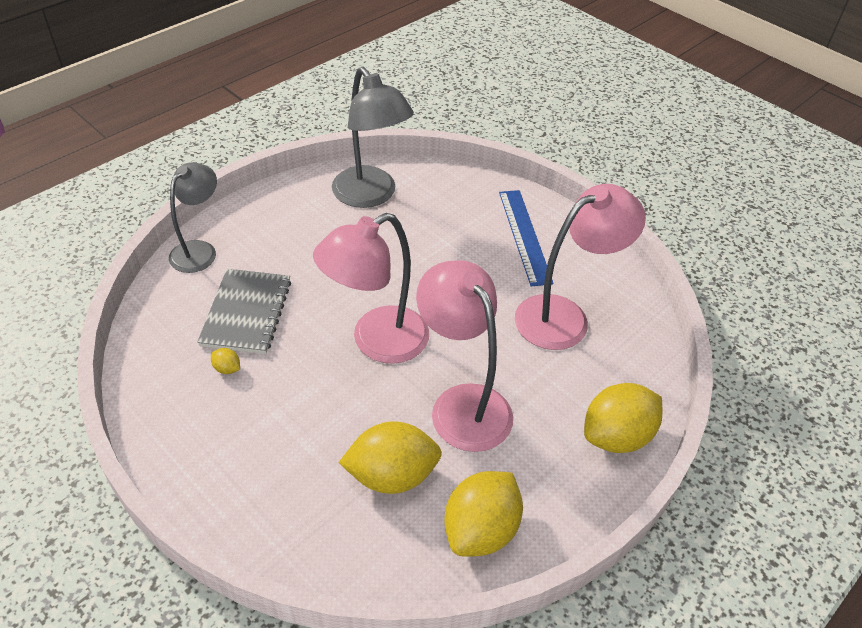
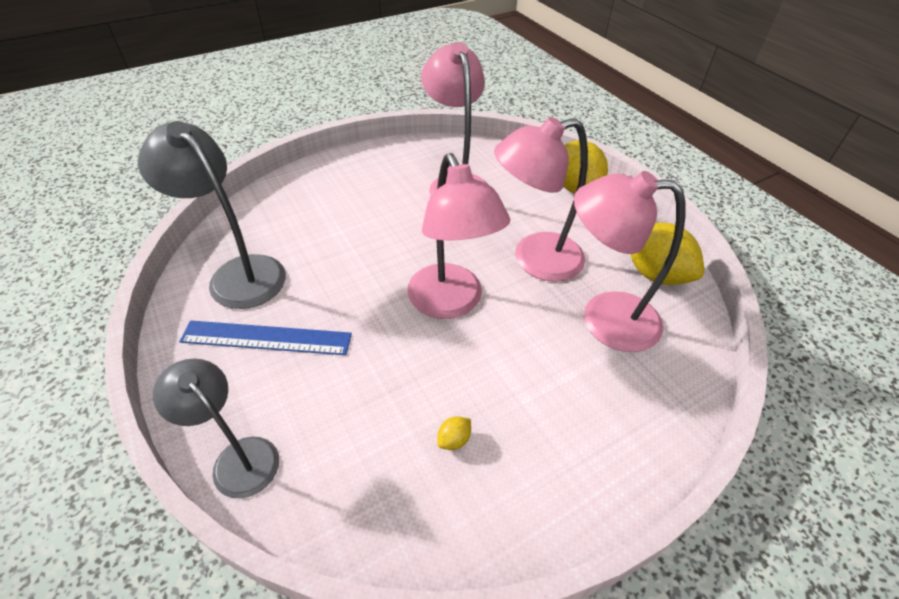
camera: 75 degrees left, 0 degrees up
(247, 313) = (373, 411): grey notebook -> none
(371, 196) = (238, 273): grey lamp -> grey lamp turned 120 degrees counterclockwise
(391, 475) = (604, 318): yellow lemon -> pink lamp
(524, 236) = (355, 183): blue ruler -> blue ruler (266, 338)

